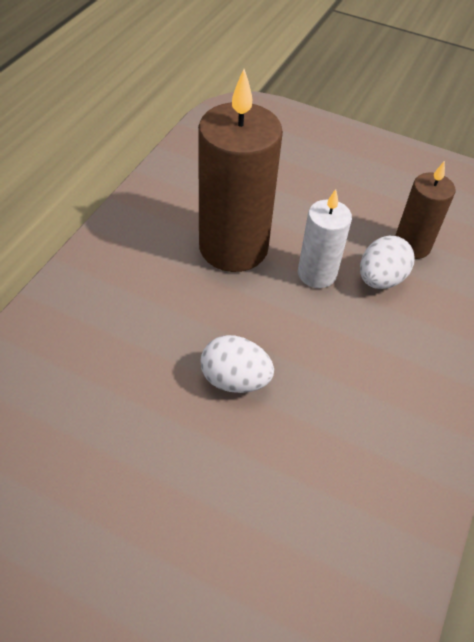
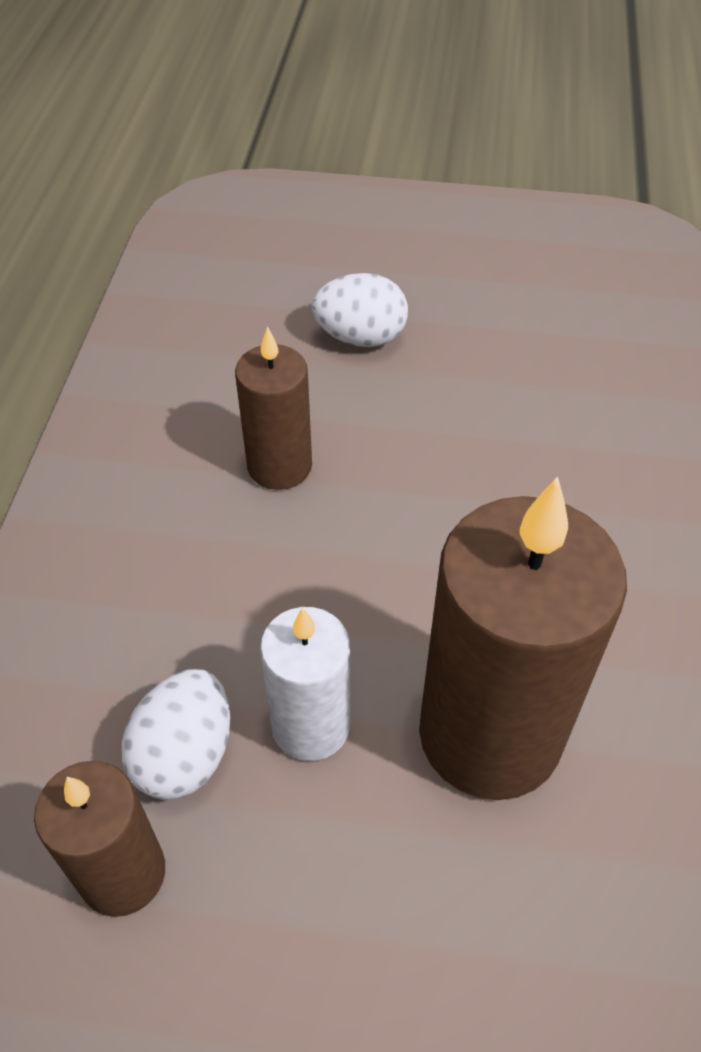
camera: 165 degrees right, 0 degrees up
(235, 379) = (380, 499): white egg -> white egg (360, 337)
(294, 426) = (279, 466): none -> brown candle

